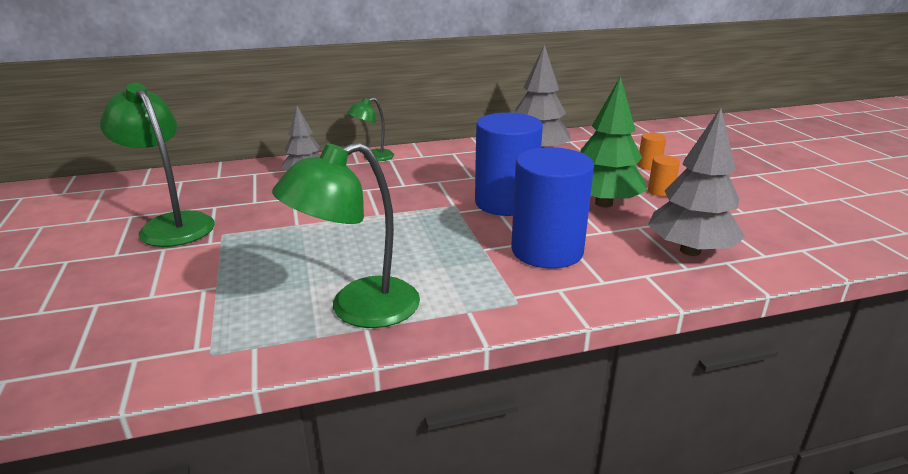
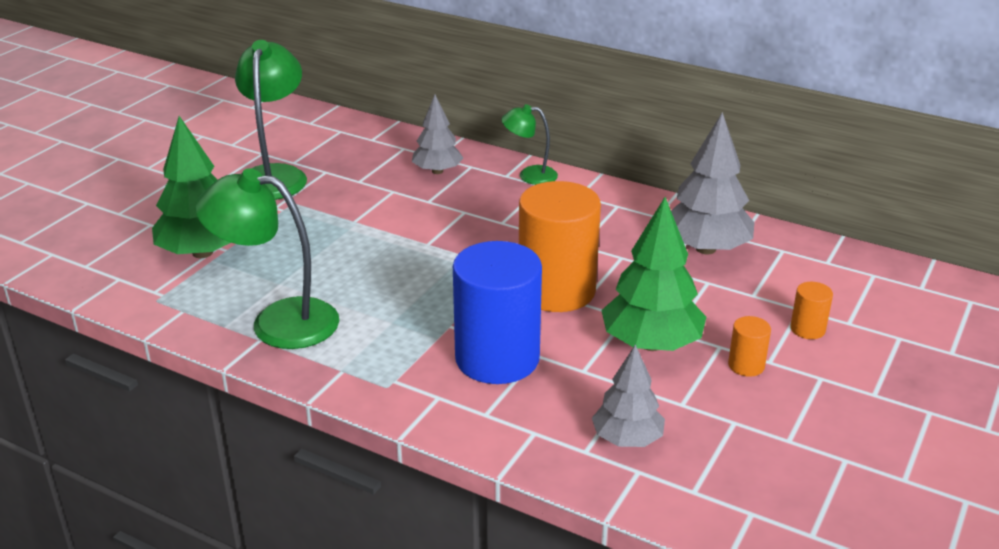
camera: 45 degrees right, 5 degrees up
(195, 299) = (202, 253): none -> green tree
(505, 202) = (556, 290): blue cylinder -> orange cylinder
(690, 251) = (627, 439): grey tree -> grey tree, size x0.63

